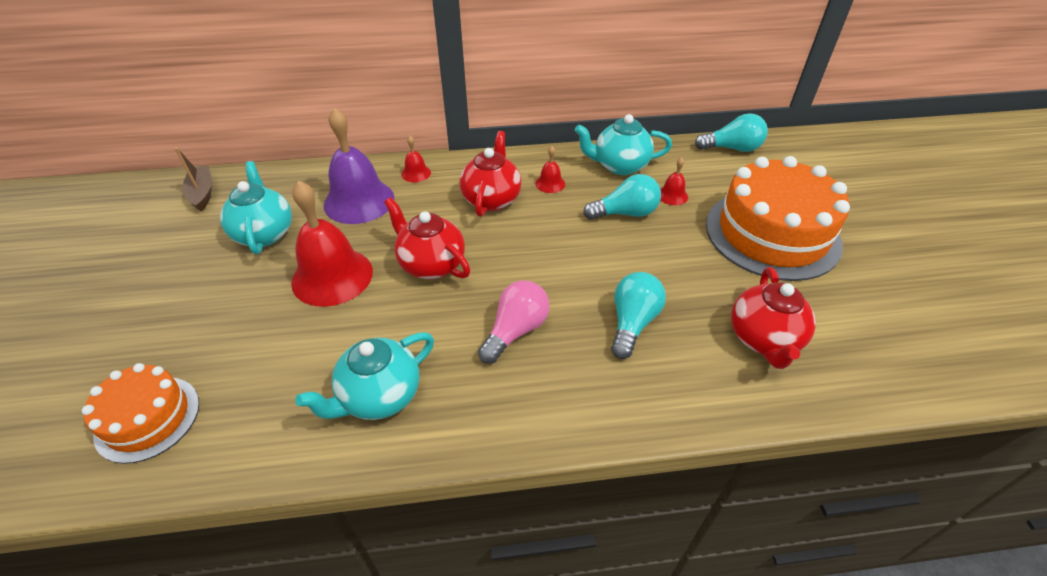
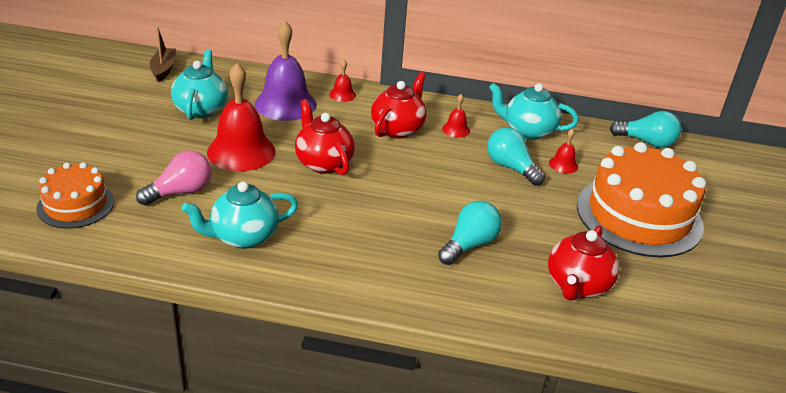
camera: 15 degrees right, 10 degrees down
(516, 331) = (369, 224): pink light bulb -> pink light bulb (180, 192)
(625, 213) = (511, 167): turquoise light bulb -> turquoise light bulb turned 135 degrees counterclockwise

